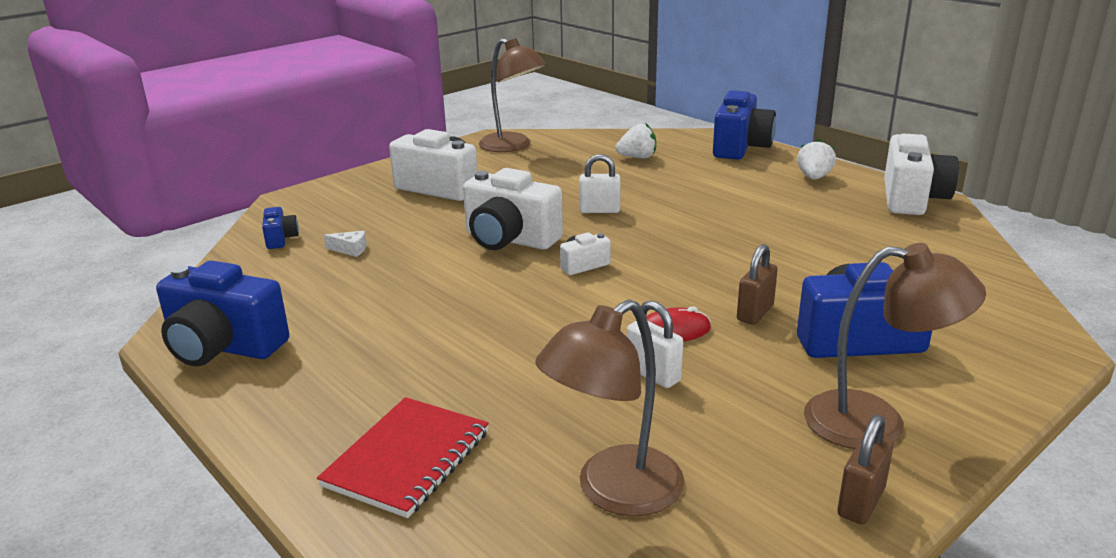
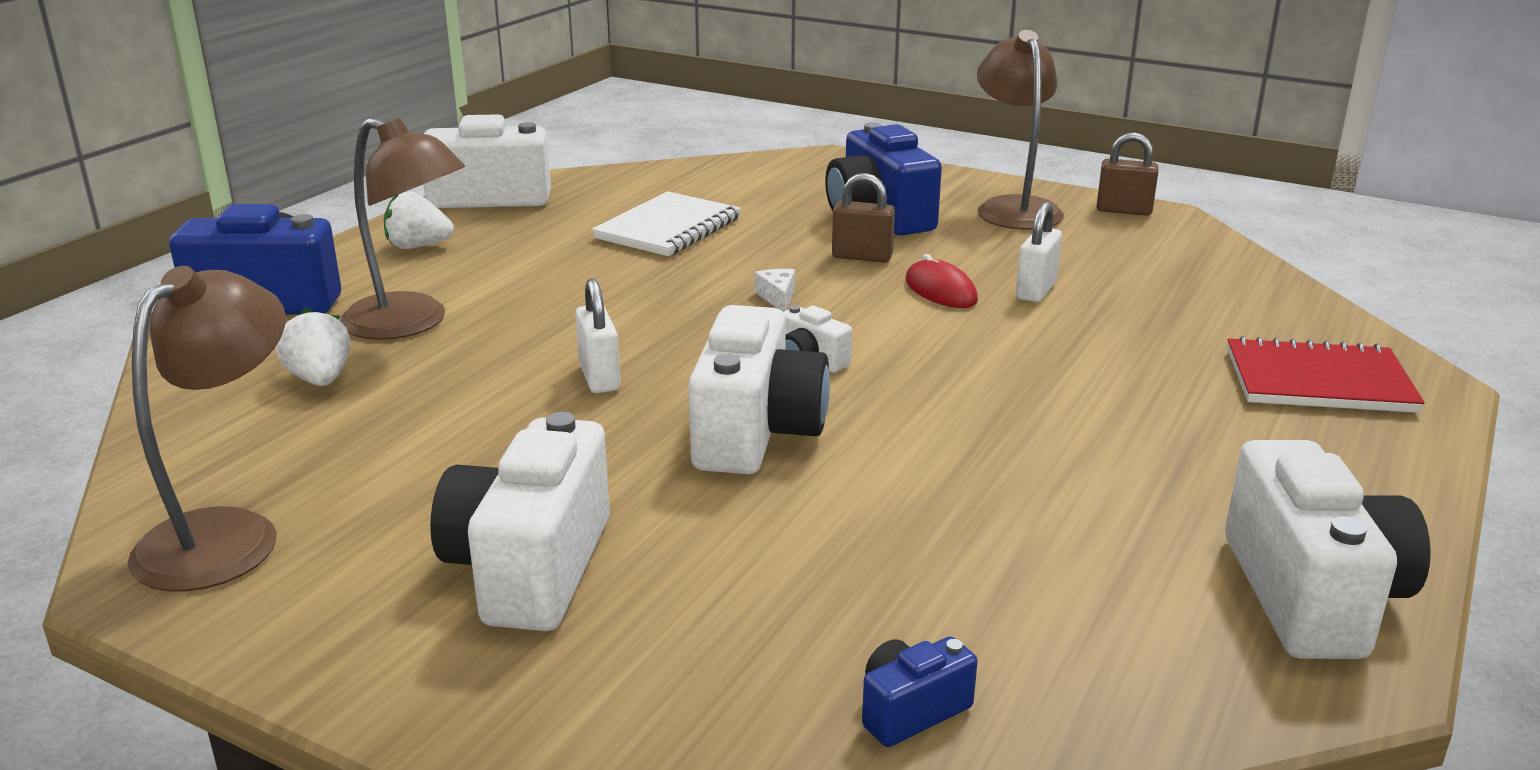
camera: 110 degrees left, 0 degrees up
(223, 347) = (1311, 596): blue camera -> white camera
(350, 250) = (897, 588): white cheese -> white cheese (777, 297)
(614, 492) = (1228, 286): brown lamp -> brown lamp (411, 323)
(836, 249) = (668, 228): none -> white notebook

